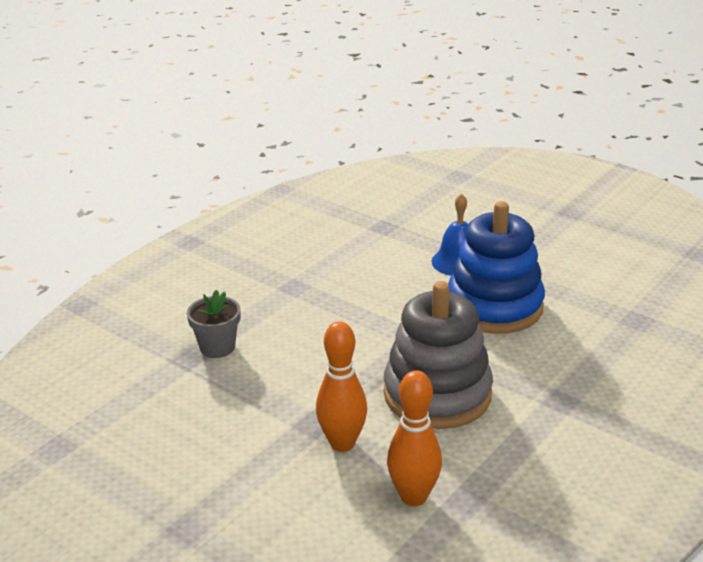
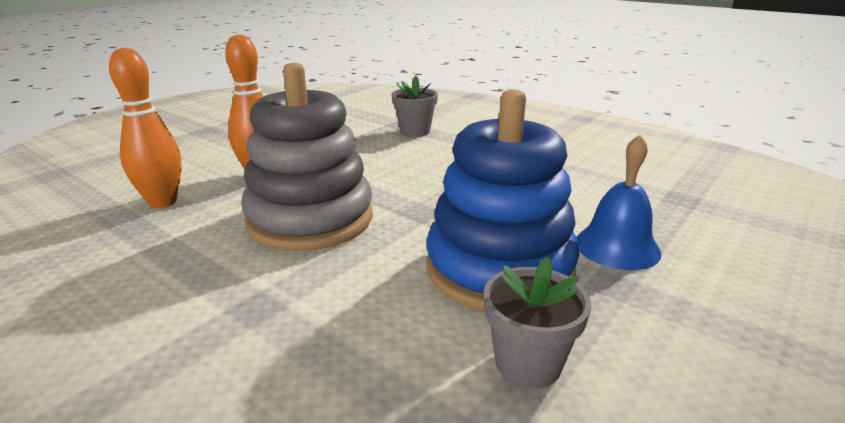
camera: 90 degrees right, 5 degrees down
(579, 303) = (528, 364): none -> grey flower pot

